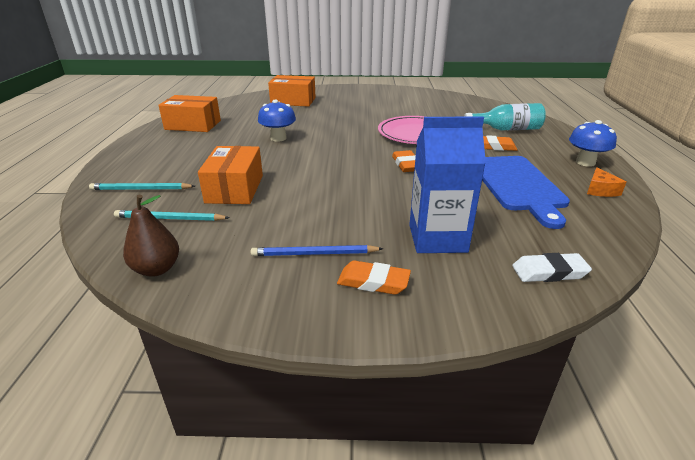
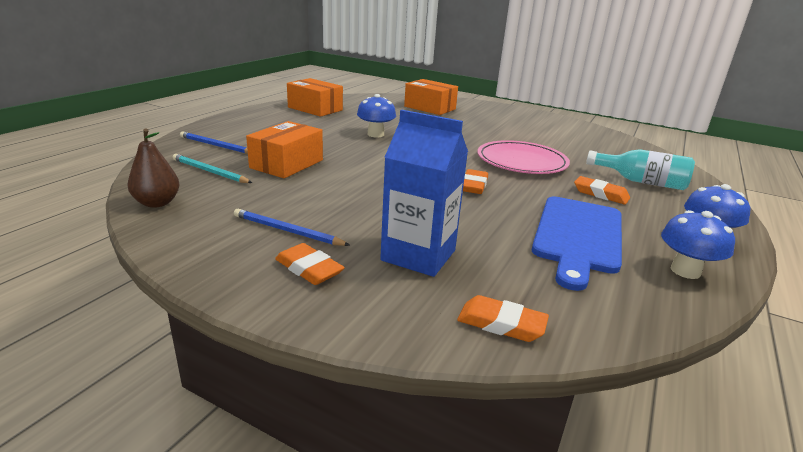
camera: 25 degrees right, 5 degrees down
(141, 189) = (216, 145): turquoise pencil -> blue pencil
(549, 272) = (501, 324): white eraser -> orange eraser
(600, 190) = (685, 271): orange cheese -> blue mushroom

